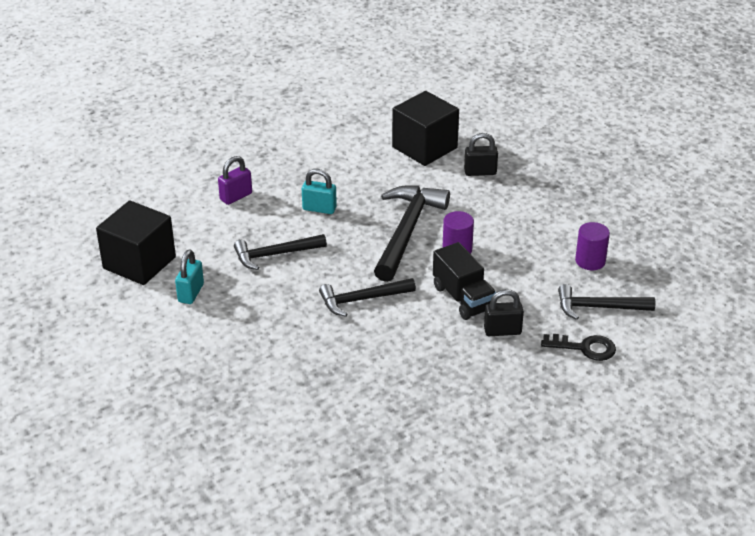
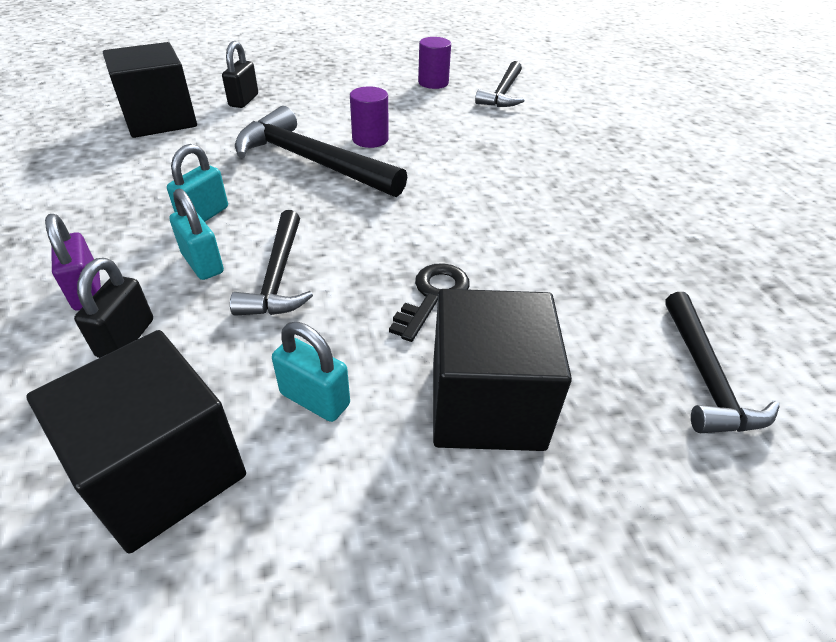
camera: 75 degrees left, 5 degrees up
(206, 350) = (486, 404): none -> black cube
(274, 225) = (203, 263): none -> turquoise padlock
(362, 300) = (427, 218): black hammer -> black hammer (705, 376)
(463, 298) = (457, 153): black truck -> none
(502, 331) = (522, 143): black padlock -> black padlock (126, 338)
(585, 348) = (559, 111): black key -> black key (433, 296)

